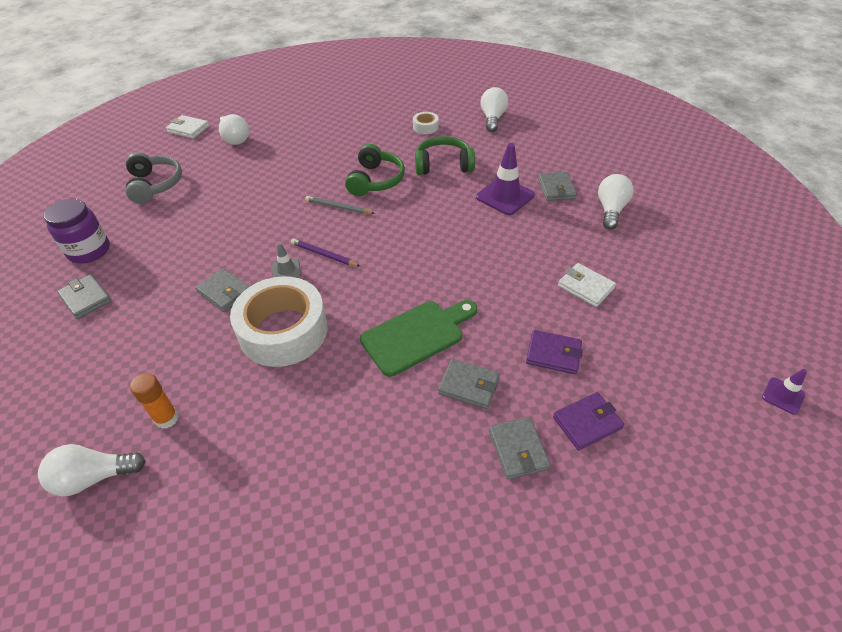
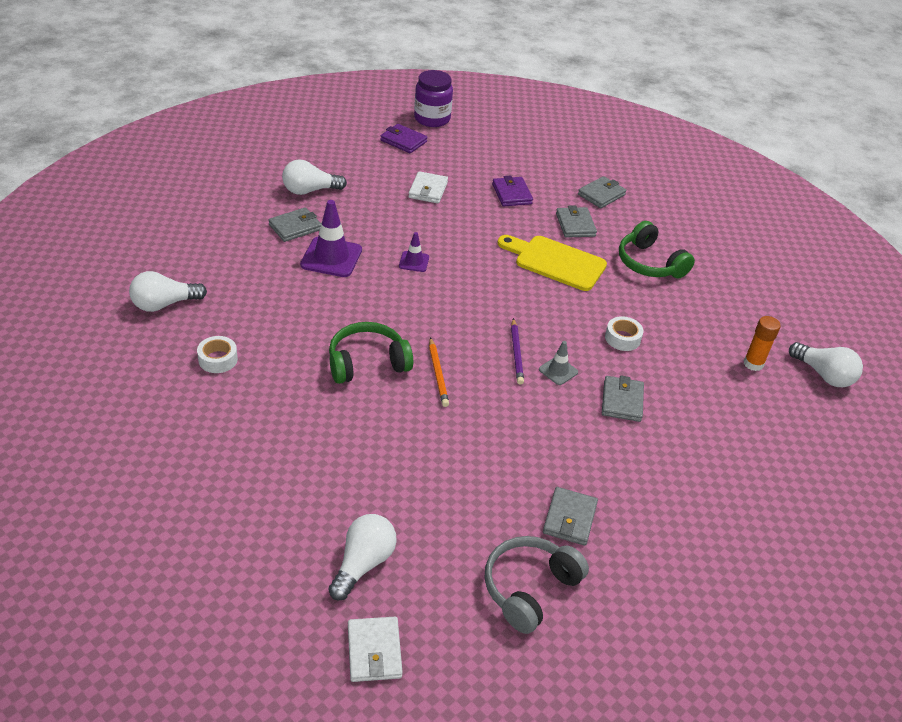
camera: 125 degrees left, 5 degrees down
(86, 299) = (729, 509): grey wallet -> grey wallet (569, 518)
(89, 251) = (680, 564): purple jar -> purple jar (432, 119)
(283, 331) = (622, 338): white tape -> white tape, size x0.42
(338, 207) = (438, 374): grey pencil -> orange pencil
(417, 335) = (555, 262): green cutting board -> yellow cutting board
(443, 165) = (300, 317): green headphones -> green headphones (649, 263)
(587, 423) = (555, 172): purple wallet -> purple wallet (403, 141)
(783, 396) = (464, 107): purple traffic cone -> purple traffic cone (414, 262)

